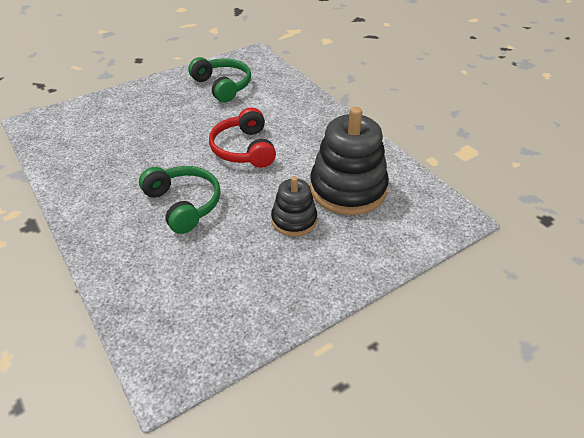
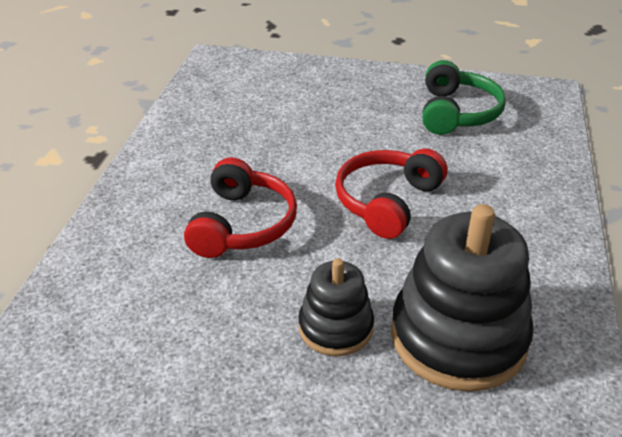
camera: 45 degrees right, 5 degrees down
(183, 204) = (242, 224): green headphones -> red headphones

